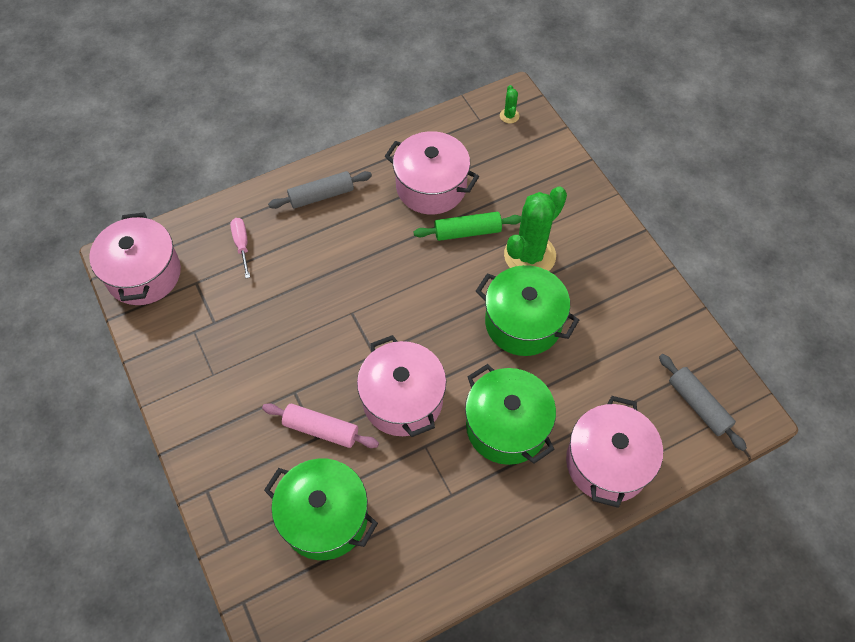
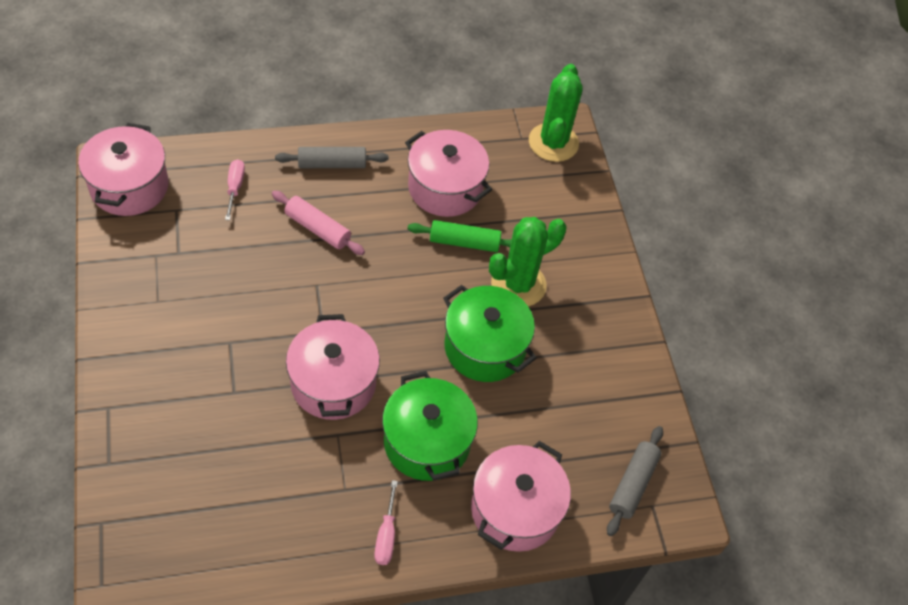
camera: 10 degrees right, 5 degrees down
(321, 429) = (241, 386): pink rolling pin -> pink rolling pin (317, 229)
(324, 517) = (211, 470): green pot -> none
(504, 524) = (386, 535): none -> pink screwdriver
(509, 116) = (553, 143): green cactus -> green cactus, size x2.40
(698, 405) = (633, 484): grey rolling pin -> grey rolling pin turned 45 degrees clockwise

